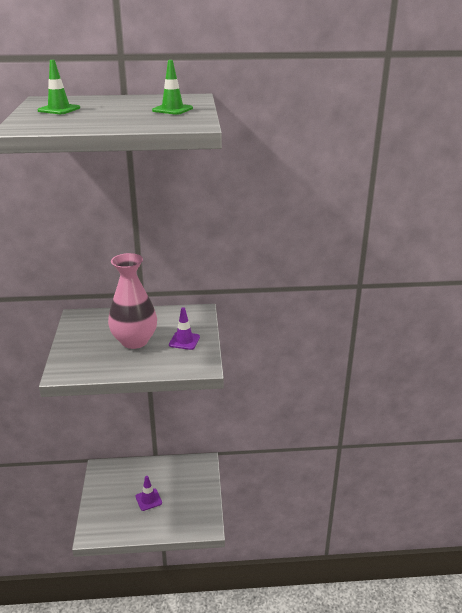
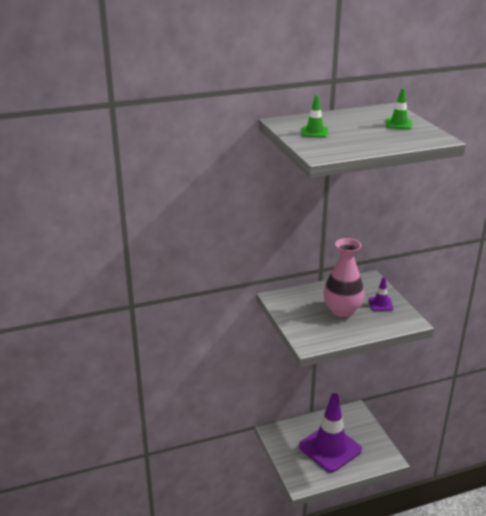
camera: 15 degrees left, 0 degrees up
(148, 499) = (330, 448): purple traffic cone -> purple traffic cone, size x2.46

